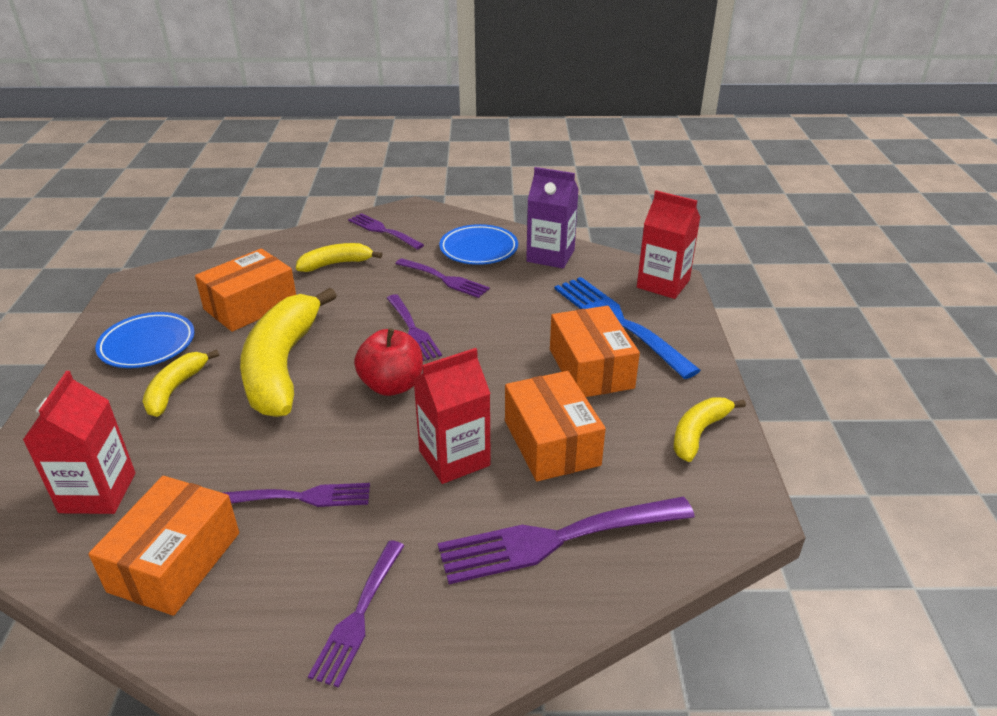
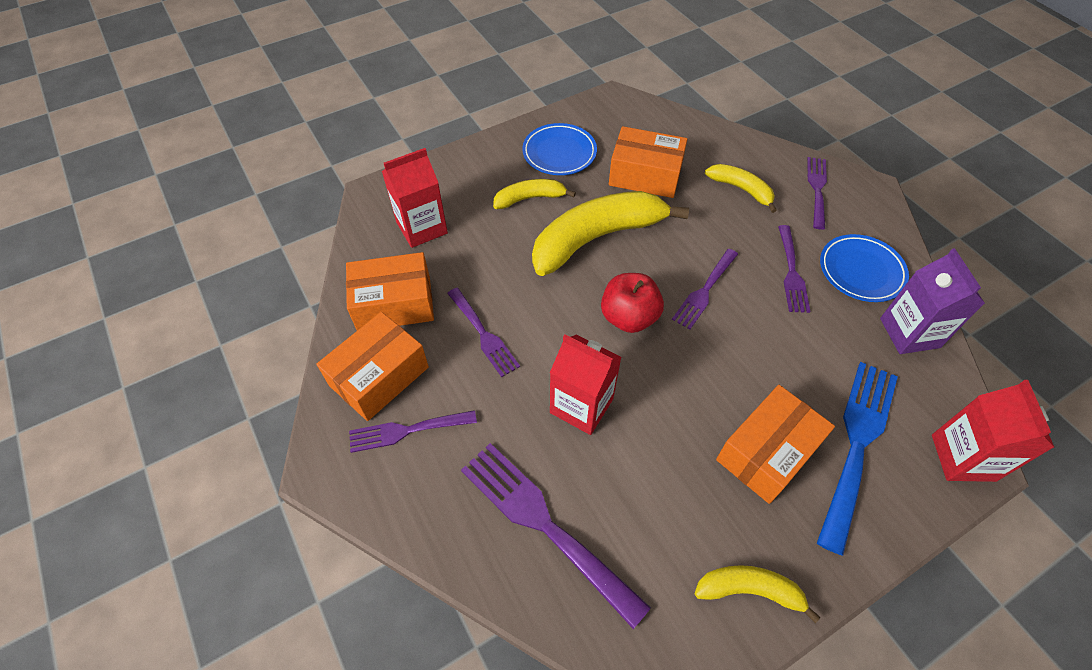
camera: 60 degrees right, 20 degrees up
(551, 442) = (647, 467): orange box -> orange box (379, 376)

